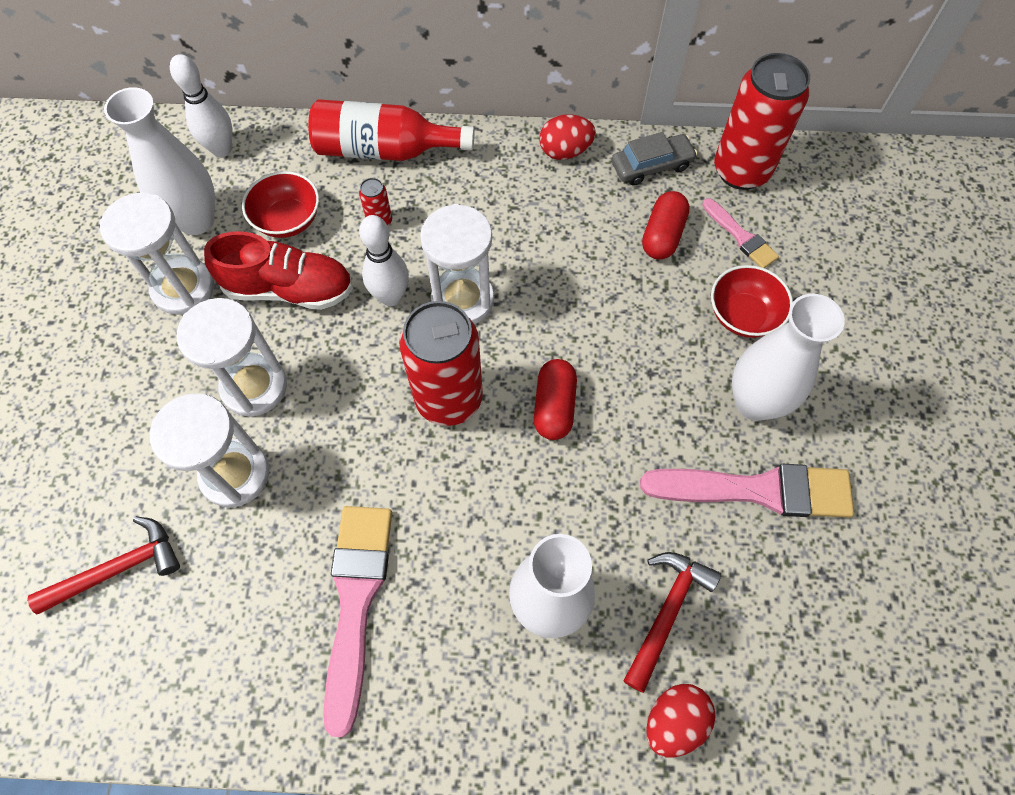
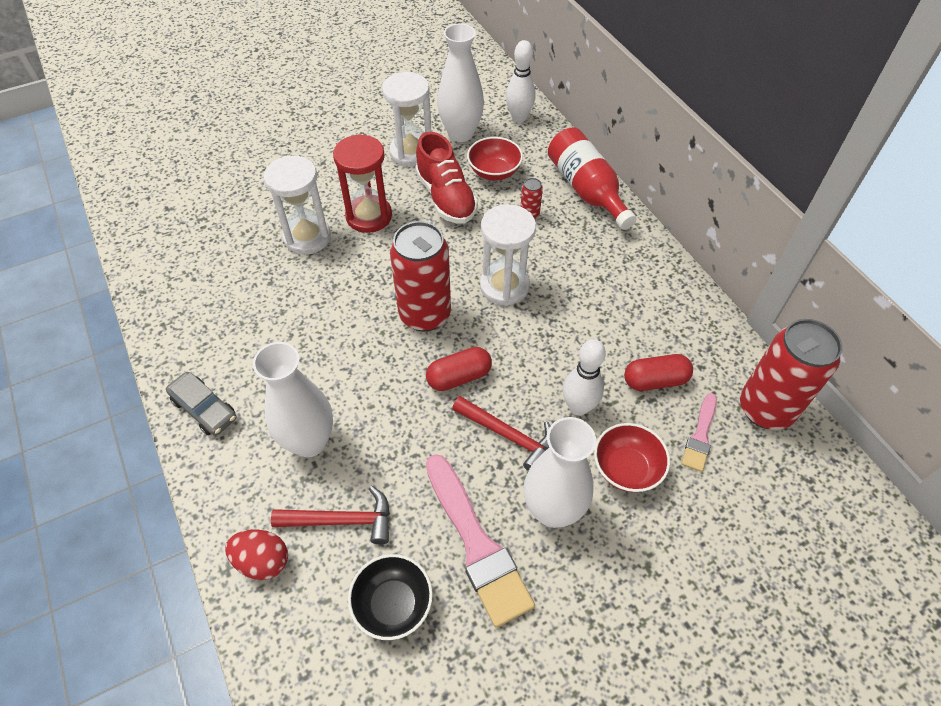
camera: 60 degrees right, 10 degrees down
(119, 568) = (224, 218): red hammer -> red hammer (509, 436)
(254, 386) = (369, 216): white hourglass -> red hourglass
(356, 601) = (258, 335): pink brush -> none
(391, 297) = (478, 248): white bowling pin -> white bowling pin (578, 407)
(565, 151) = (676, 286): red egg -> none
(651, 166) = (713, 345): grey car -> grey car (204, 409)
(784, 602) = (393, 604): none -> black bowl

